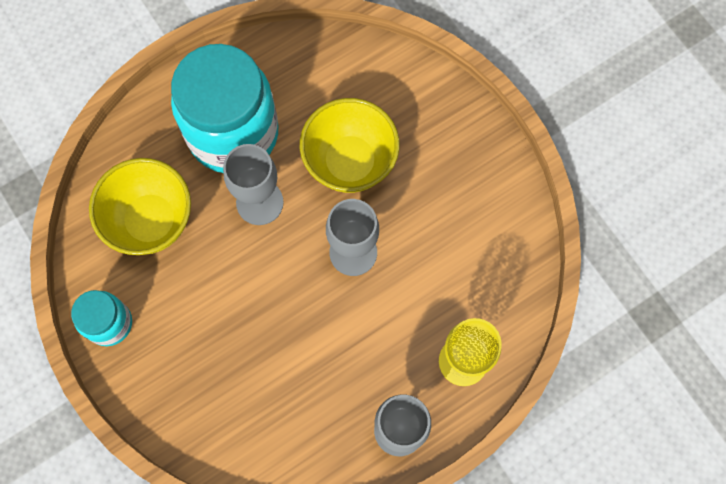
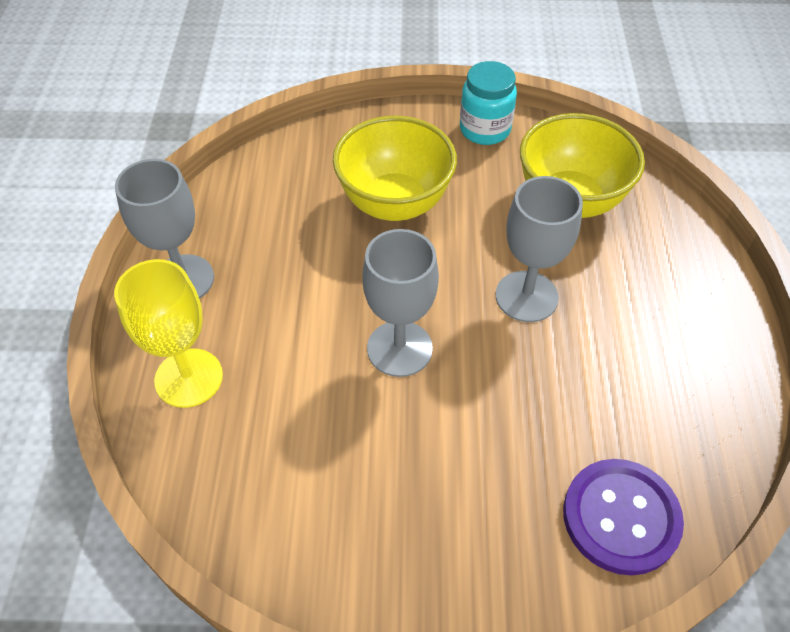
camera: 125 degrees right, 20 degrees down
(233, 133) = (632, 316): turquoise jar -> none
(350, 162) = (516, 411): yellow bowl -> yellow bowl (394, 203)
(377, 79) = (620, 517): none -> purple button

